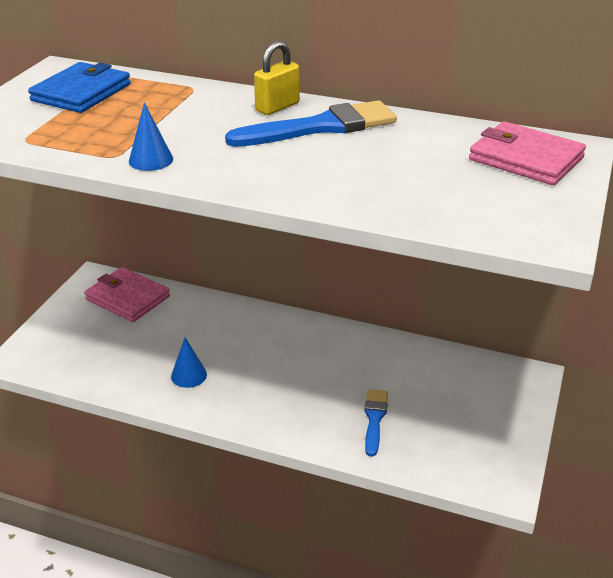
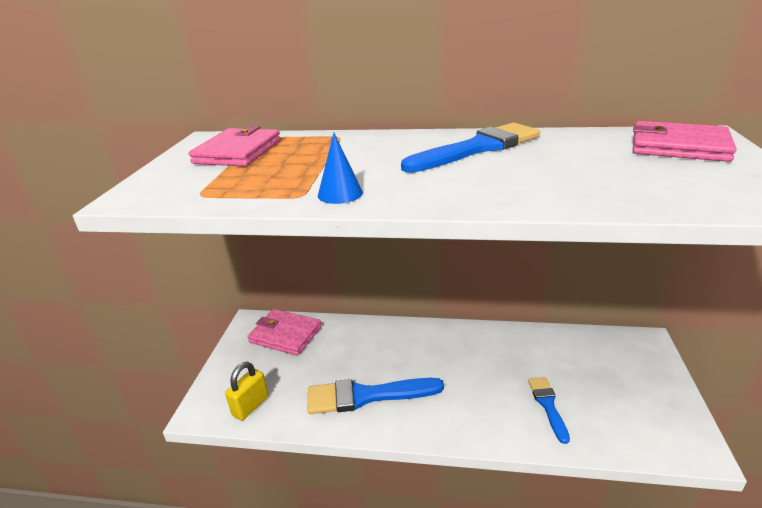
camera: 10 degrees left, 5 degrees down
(81, 92) = (238, 152): blue wallet -> pink wallet
(189, 375) = (366, 396): blue cone -> blue brush
(277, 107) = (425, 140): yellow padlock -> yellow padlock (250, 406)

